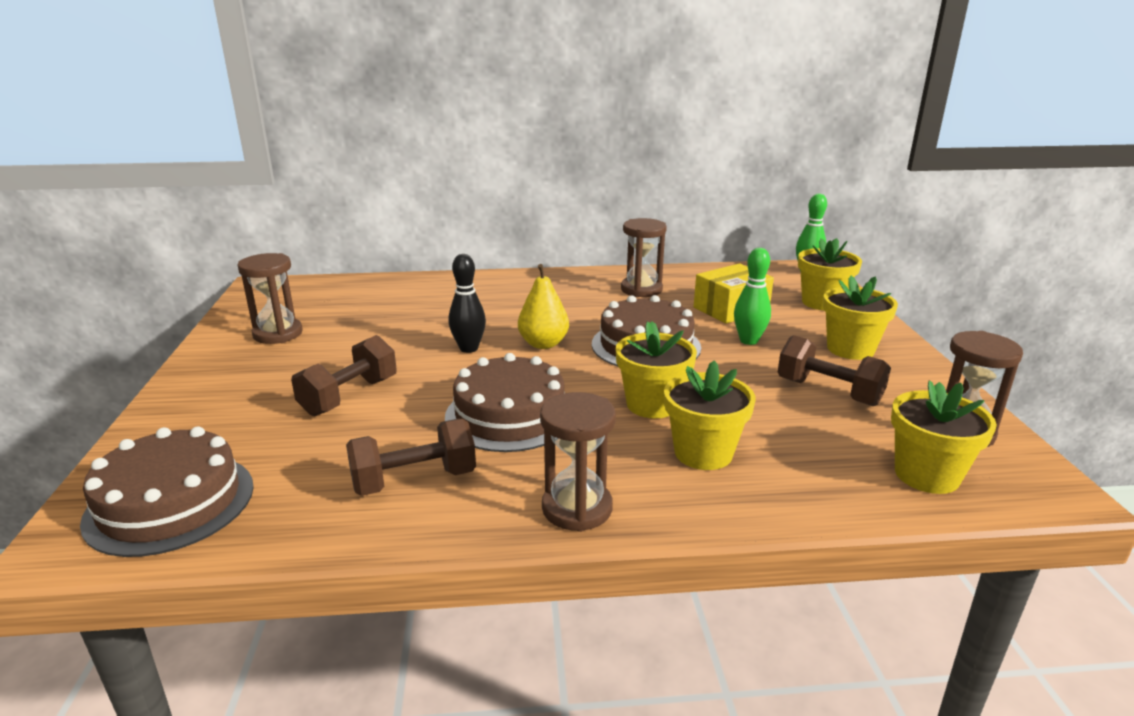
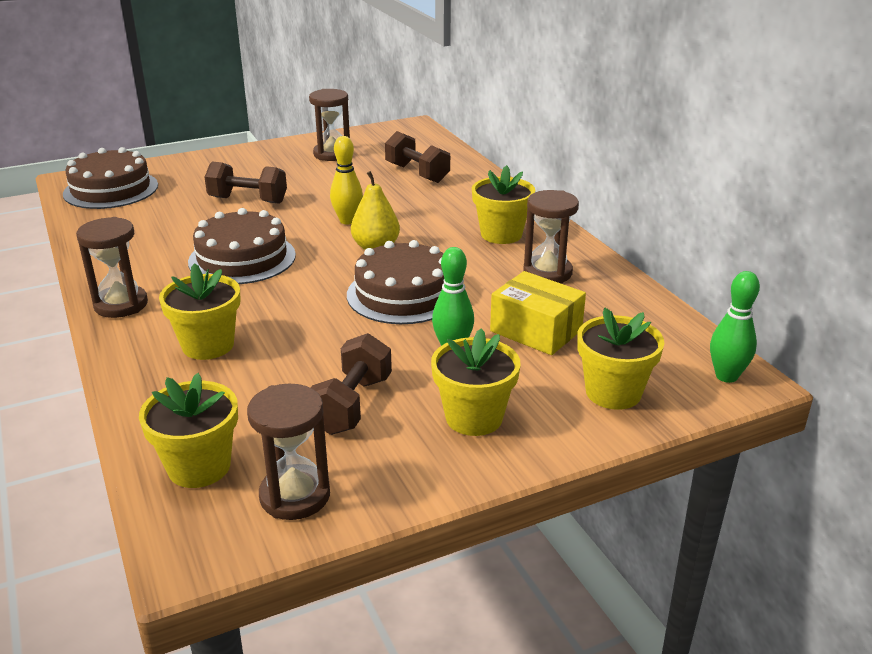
camera: 70 degrees right, 5 degrees up
(414, 480) = (145, 245): brown dumbbell -> brown dumbbell (417, 173)
(469, 348) = (347, 221): black bowling pin -> yellow bowling pin
(652, 404) = (283, 313): yellow flower pot -> yellow flower pot (501, 234)

